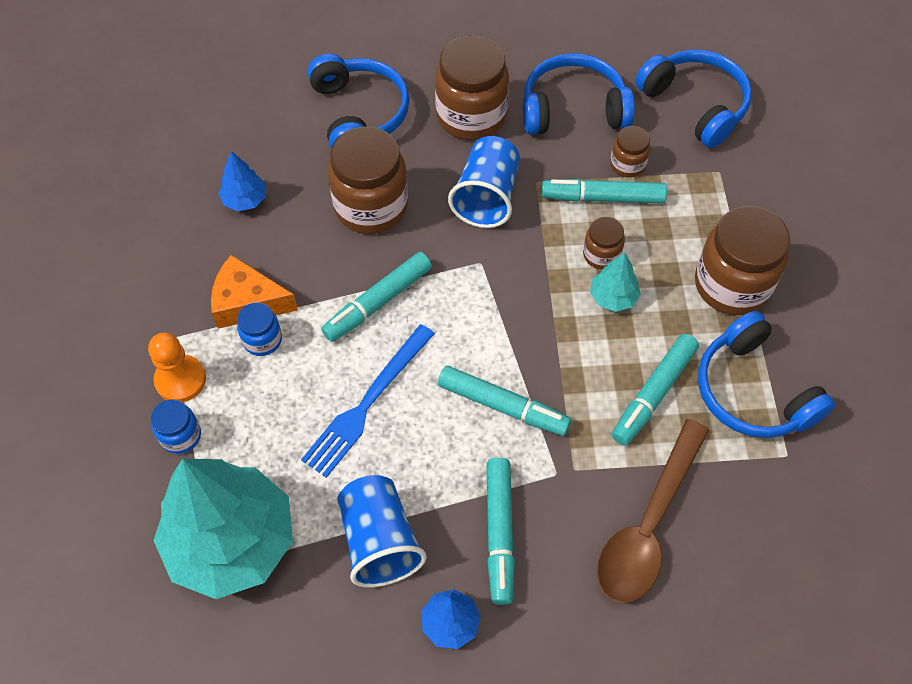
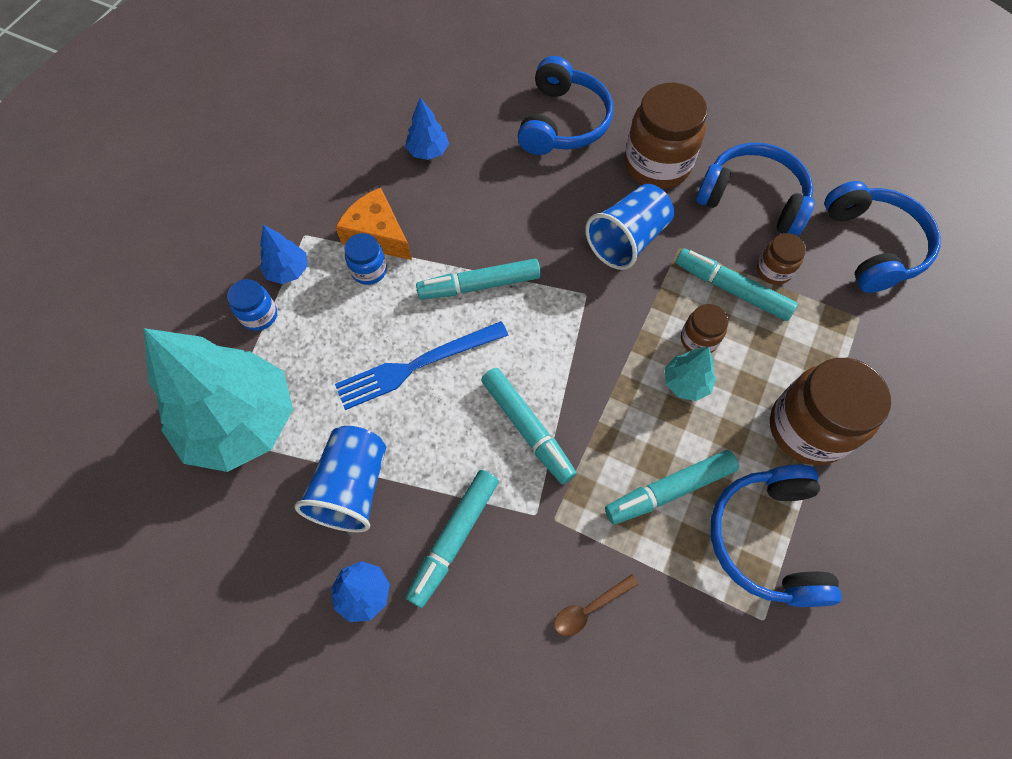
camera: 30 degrees right, 5 degrees up
(180, 380) = (288, 271): orange pawn -> blue tree
(371, 206) = (524, 203): brown jar -> none
(648, 524) = (589, 608): brown spoon -> brown spoon, size x0.43

